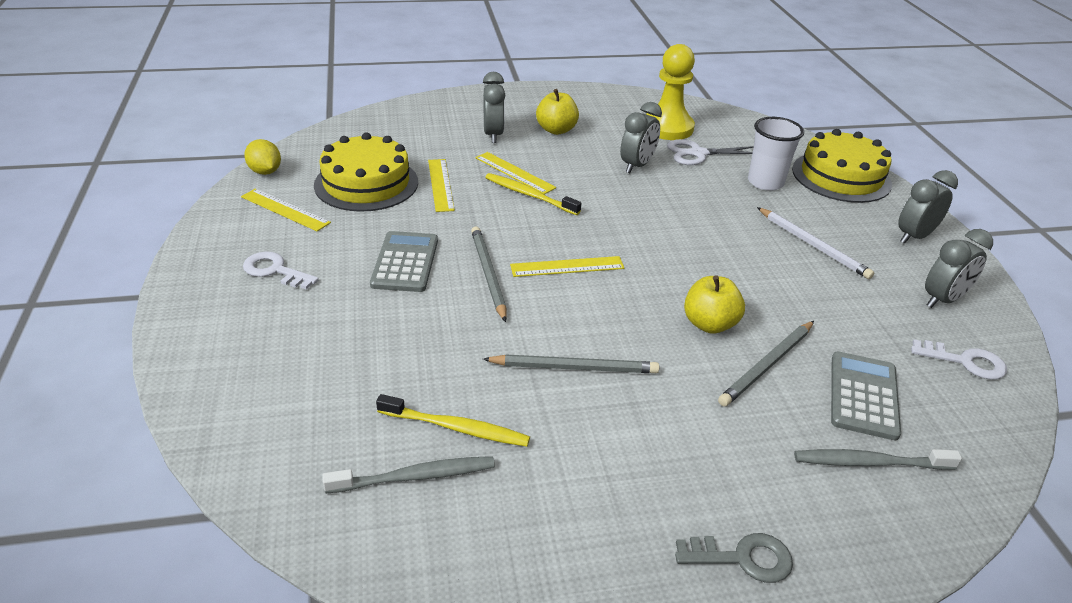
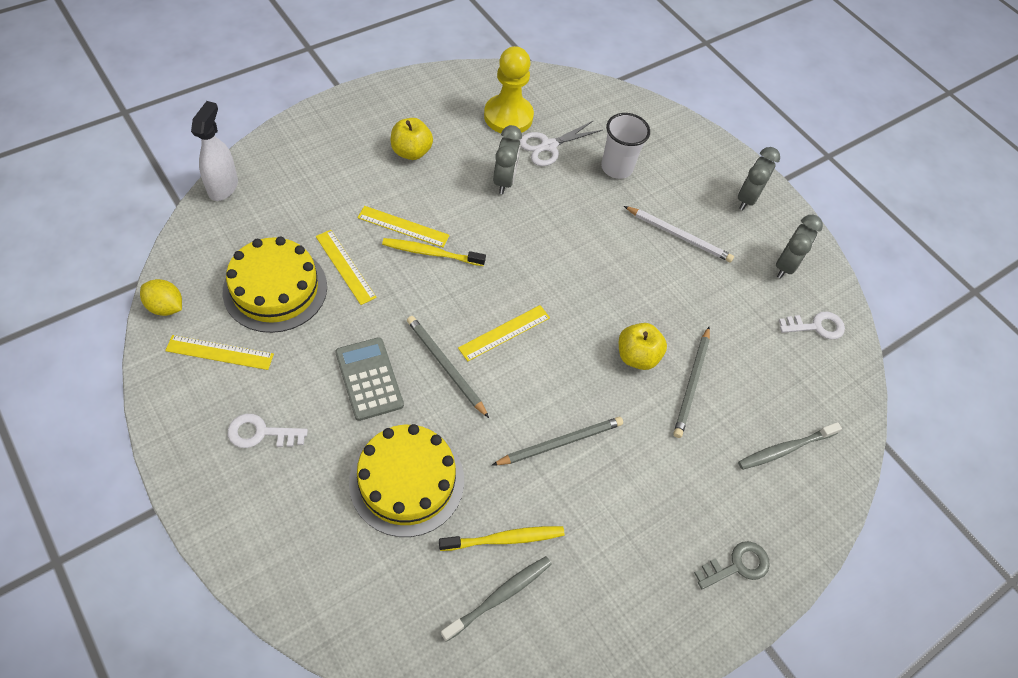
camera: 30 degrees left, 20 degrees up
(373, 116) = (223, 187): none -> white spray bottle
(493, 135) = (356, 178): grey clock -> none
(841, 176) = (672, 140): yellow cake -> yellow cake (407, 481)
(863, 395) = (763, 388): grey calculator -> none

